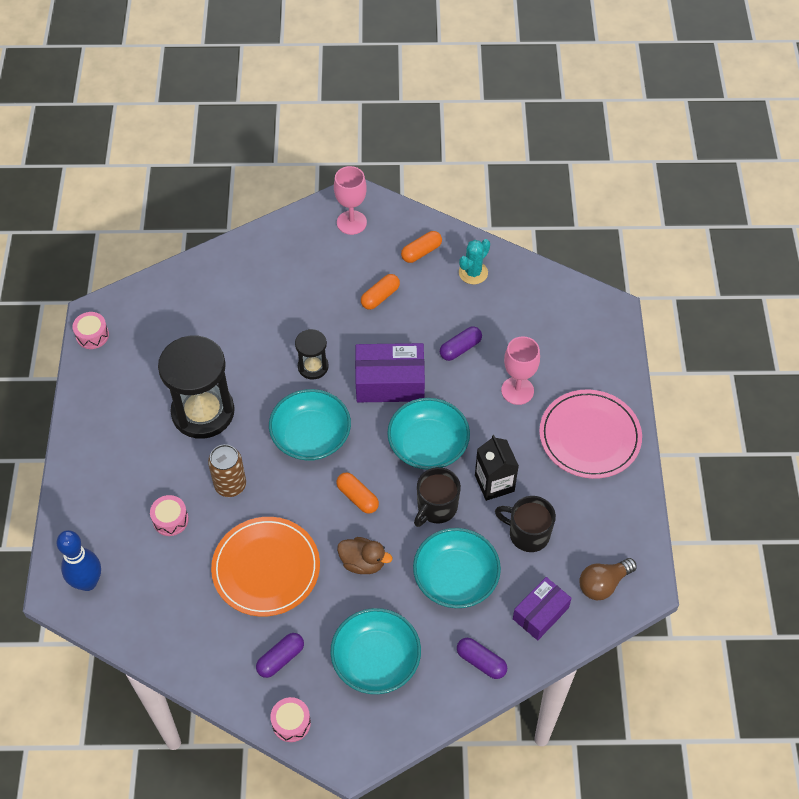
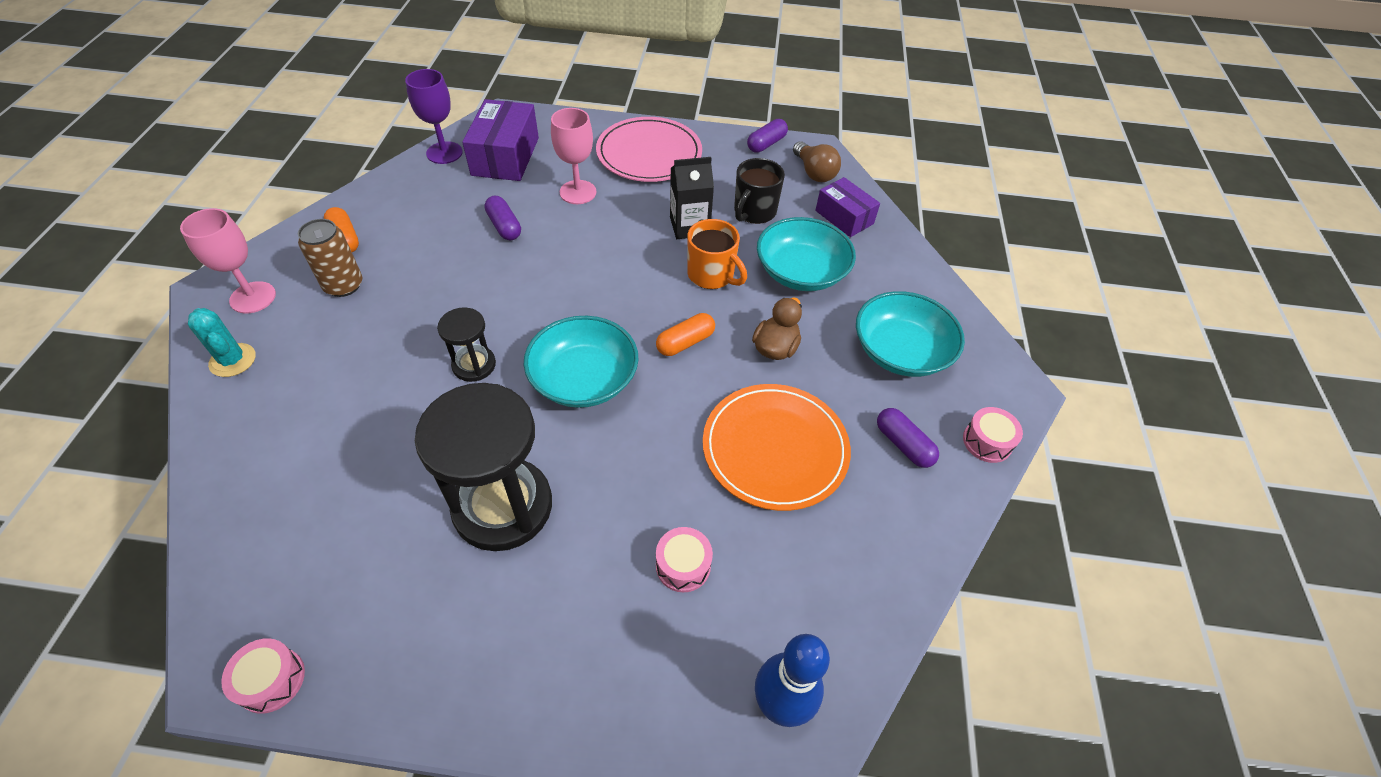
camera: 85 degrees left, 5 degrees down
(230, 485) = (639, 480): brown can -> brown can (343, 285)
(380, 297) = (393, 284): orange capsule -> none
(390, 382) = (528, 292): purple box -> purple box (505, 156)
(428, 445) = (627, 271): turquoise bowl -> none
(436, 507) = (711, 275): black mug -> orange mug
(473, 273) = (402, 201): turquoise cactus -> turquoise cactus (233, 360)
(481, 662) = (898, 267): purple capsule -> purple capsule (766, 144)
(542, 282) = (444, 153): none -> purple goblet

